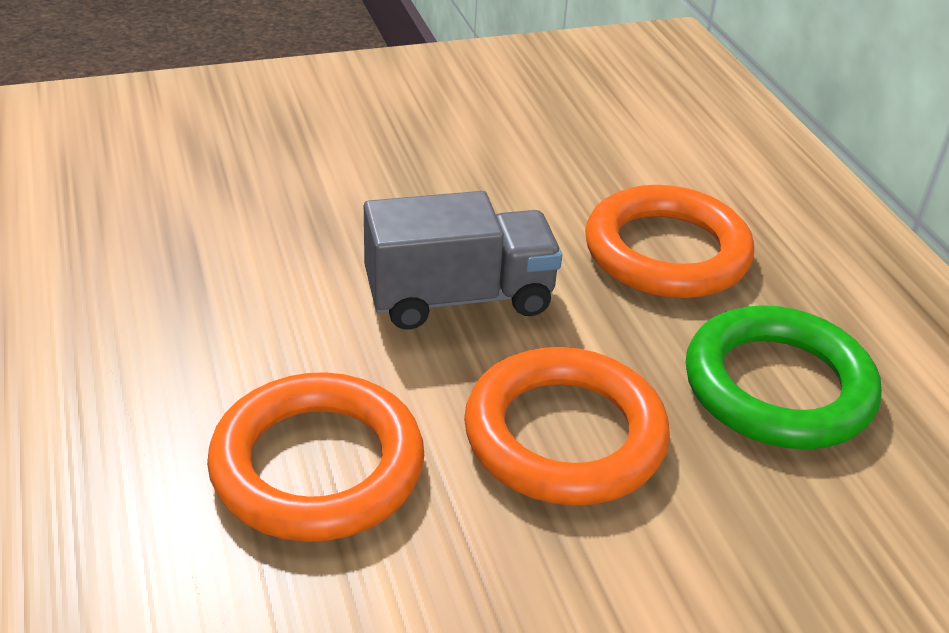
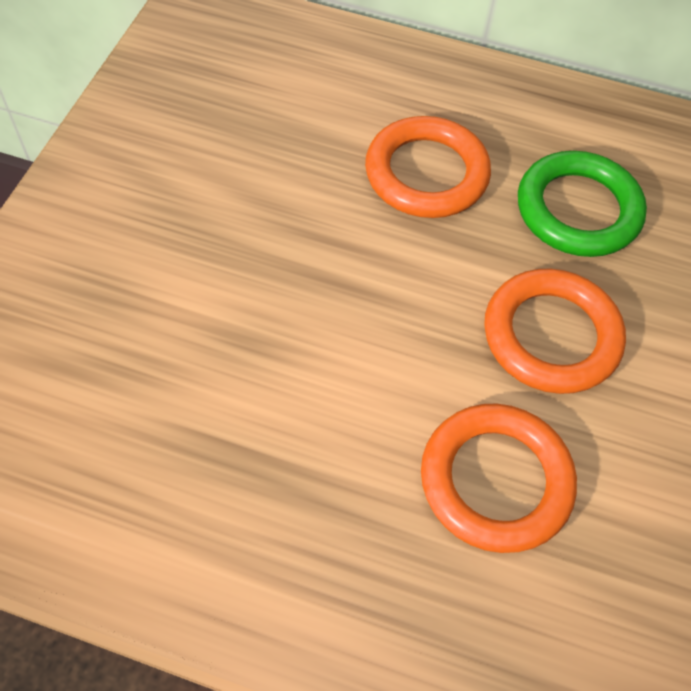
camera: 55 degrees left, 20 degrees up
(459, 298) = (390, 309): grey truck -> none

